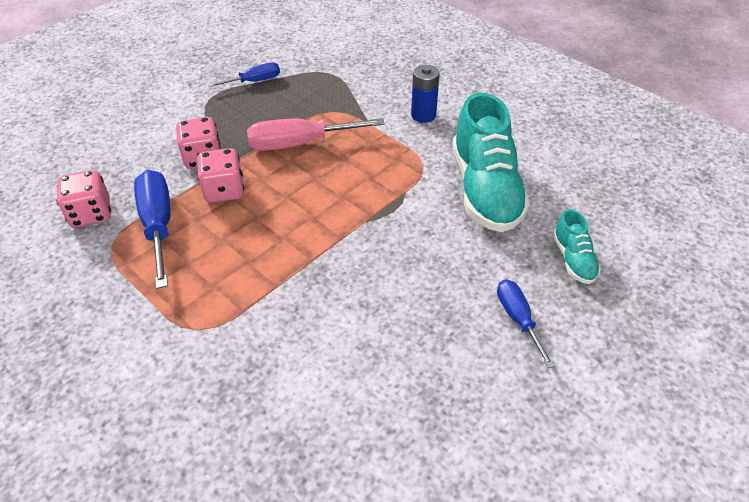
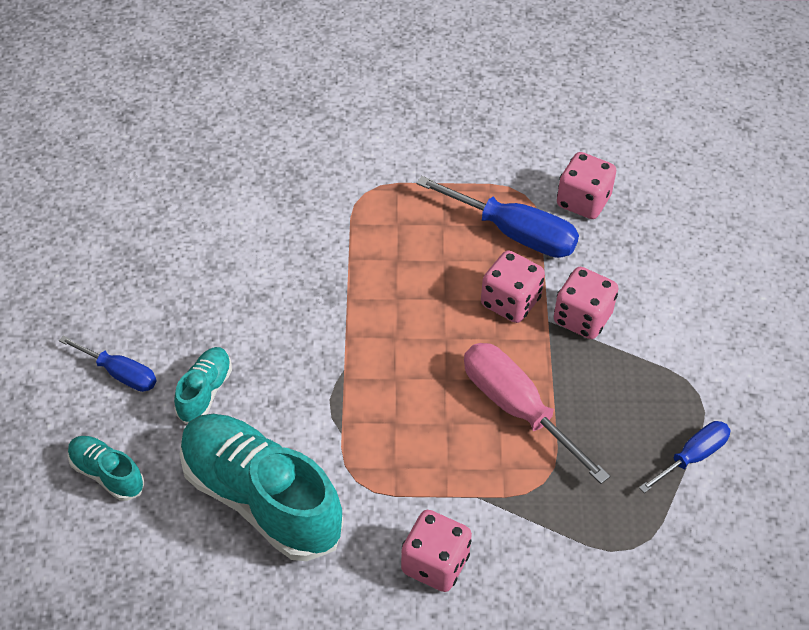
camera: 135 degrees right, 5 degrees up
(254, 81) = (692, 457): blue screwdriver -> blue screwdriver turned 150 degrees counterclockwise
(300, 144) = (517, 408): pink screwdriver -> pink screwdriver turned 75 degrees counterclockwise
(423, 115) = (435, 564): blue battery -> pink dice
(466, 266) = (205, 392): none -> turquoise shoe

